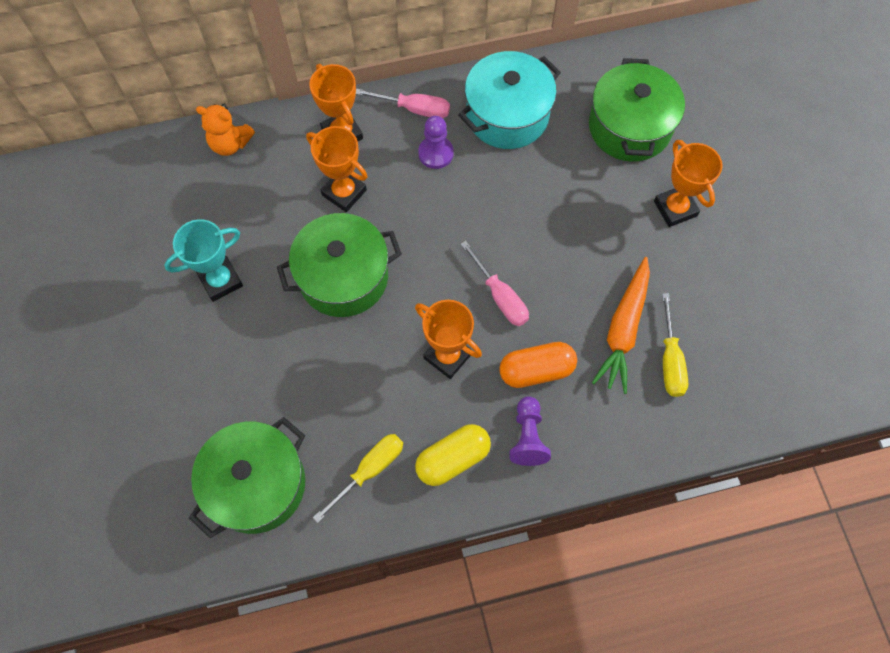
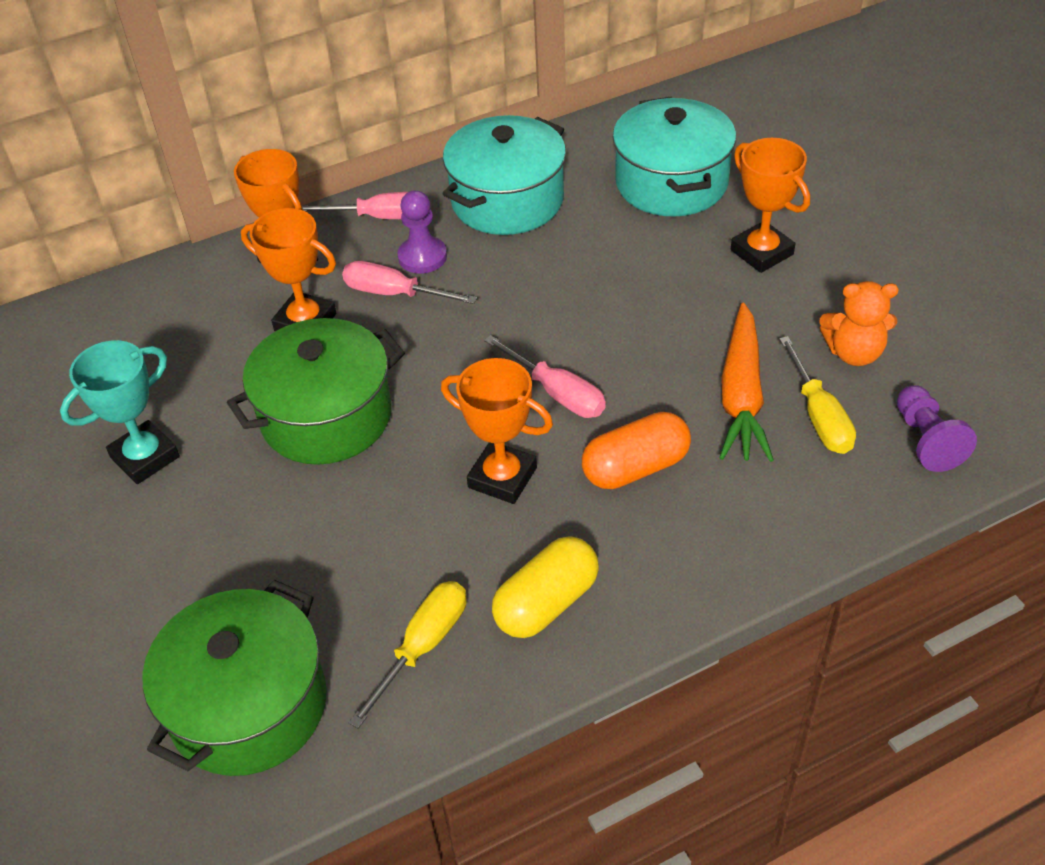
camera: 10 degrees left, 20 degrees down
(230, 144) = (132, 300): orange teddy bear -> orange teddy bear (854, 353)
(409, 182) = (394, 293): none -> pink screwdriver
(527, 437) = (649, 550): purple pawn -> purple pawn (926, 440)
(629, 127) = (671, 183): green pot -> turquoise pot

